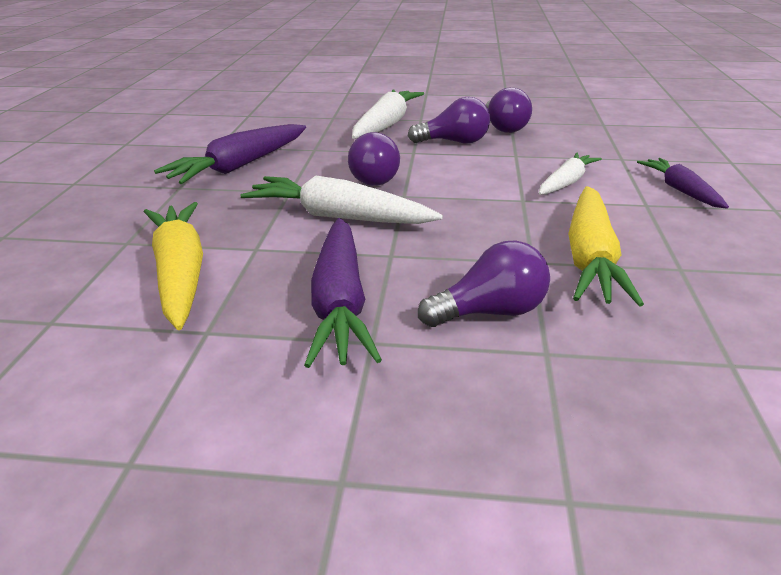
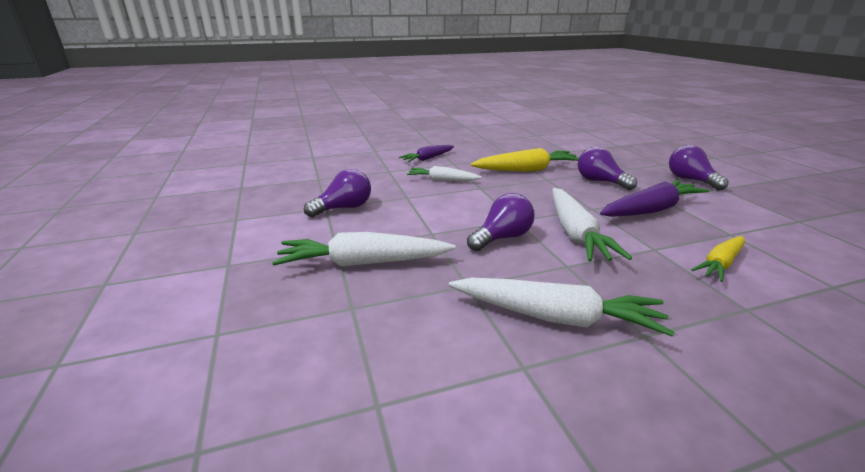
camera: 115 degrees left, 5 degrees down
(180, 272) = (720, 264): yellow carrot -> yellow carrot, size x0.62
(239, 166) = (556, 317): purple carrot -> white carrot
(454, 142) = (394, 221): purple light bulb -> purple light bulb (690, 180)

